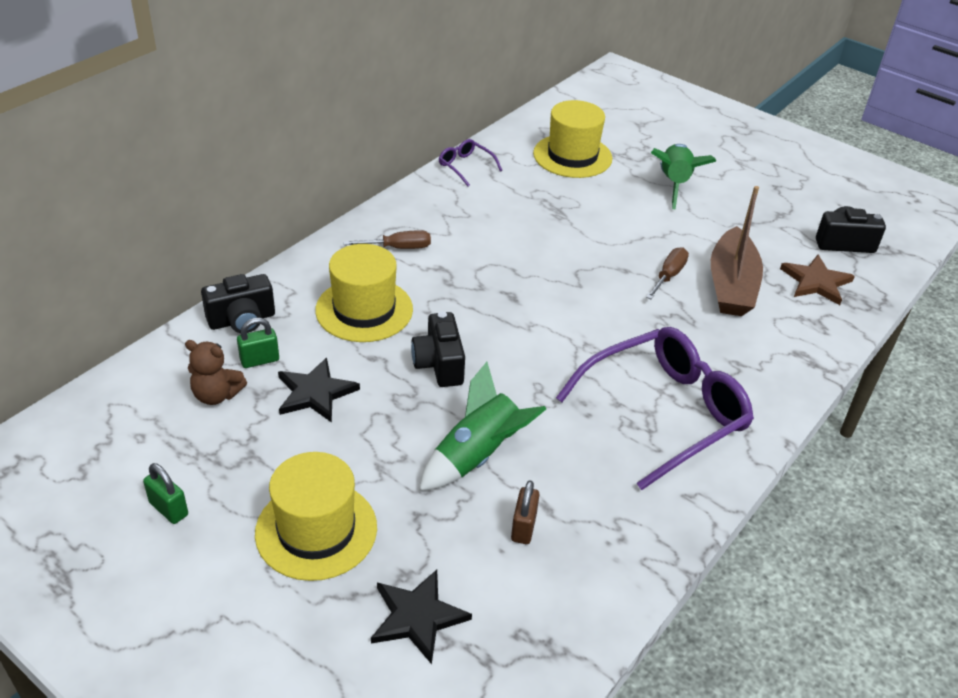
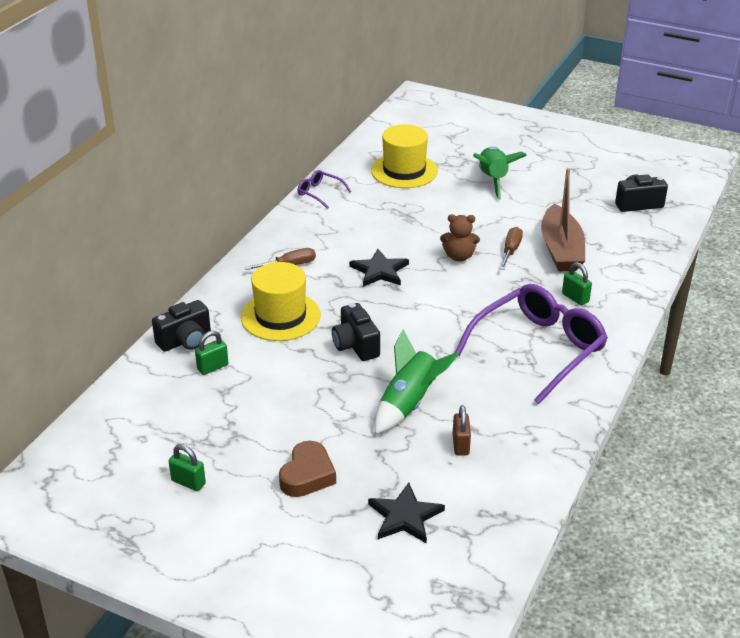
camera: 10 degrees left, 5 degrees down
(216, 395) = (189, 398): brown teddy bear -> brown teddy bear (459, 256)
(315, 393) = (267, 382): black star -> black star (379, 271)
(316, 530) = (307, 475): yellow hat -> brown heart
(731, 352) = (575, 298): none -> green padlock
(816, 282) = (624, 236): brown star -> none

